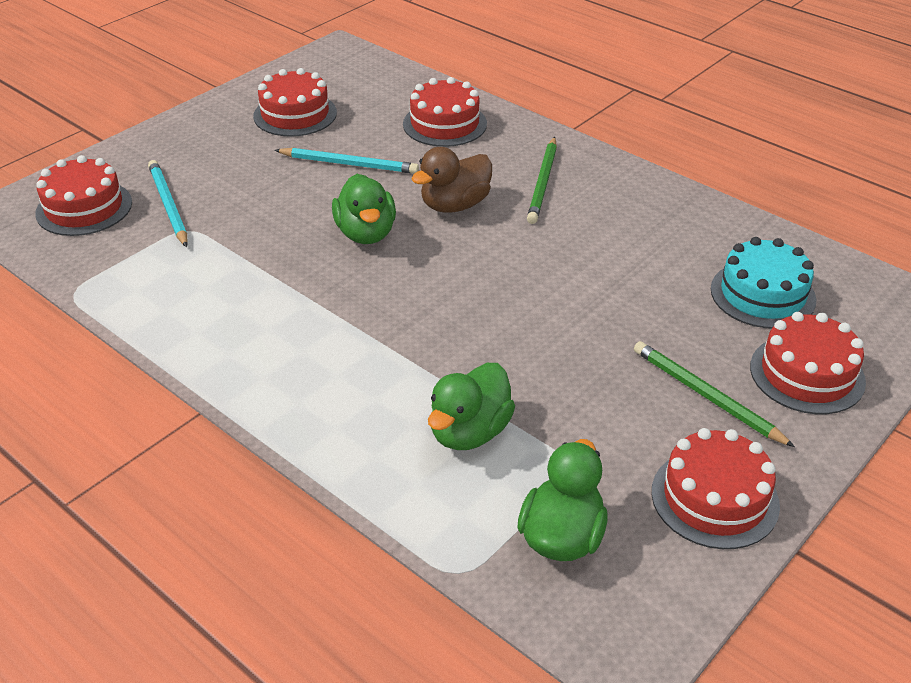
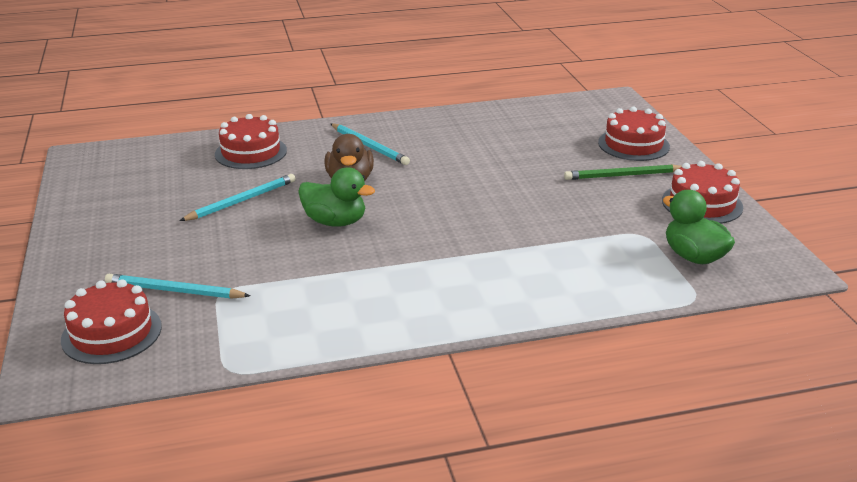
camera: 55 degrees left, 10 degrees down
(295, 114) = (139, 200): red cake -> none
(469, 432) = (580, 254): green duck -> none
(543, 183) = (369, 146): green pencil -> turquoise pencil
(762, 294) = (558, 129): turquoise cake -> none

